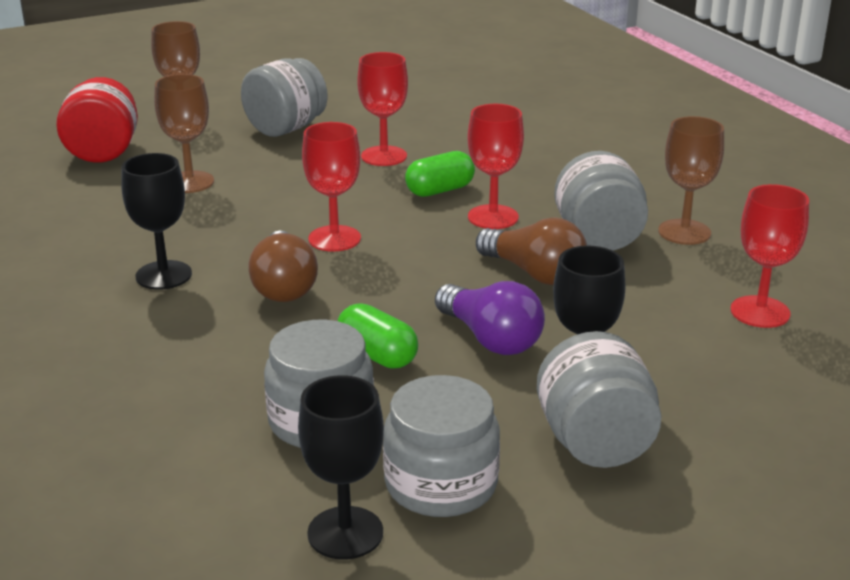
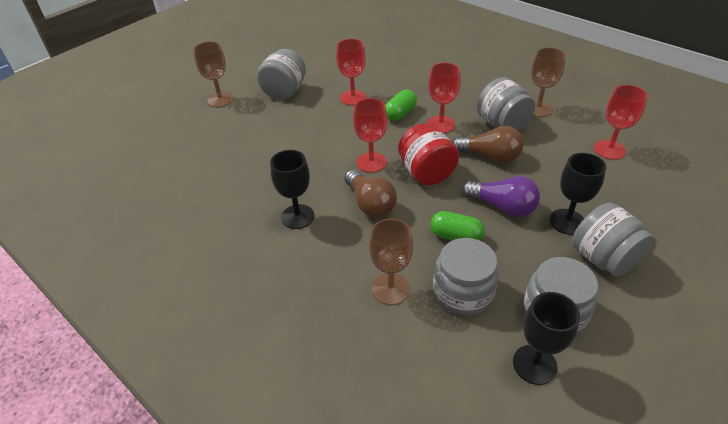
camera: 20 degrees left, 15 degrees up
(103, 152) = (191, 135): red jar -> red jar (426, 173)
(189, 182) = (260, 144): brown goblet -> brown goblet (390, 289)

